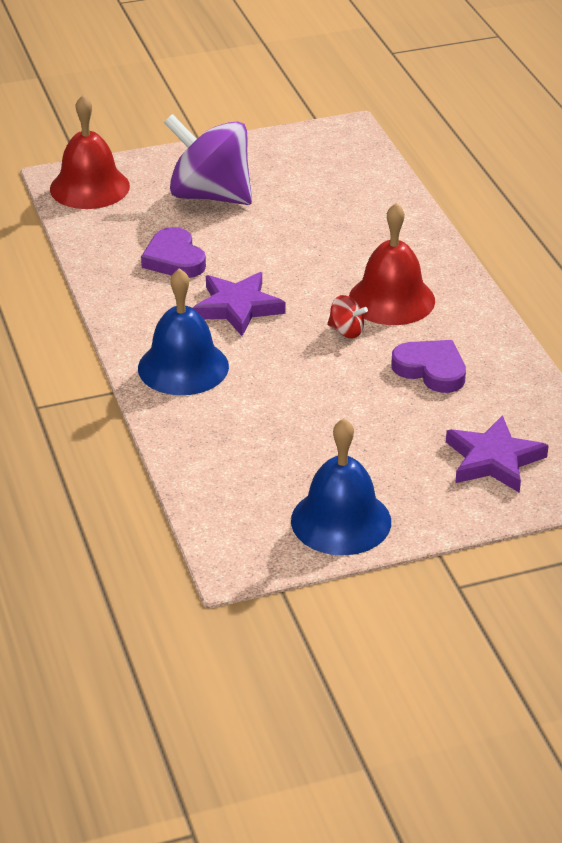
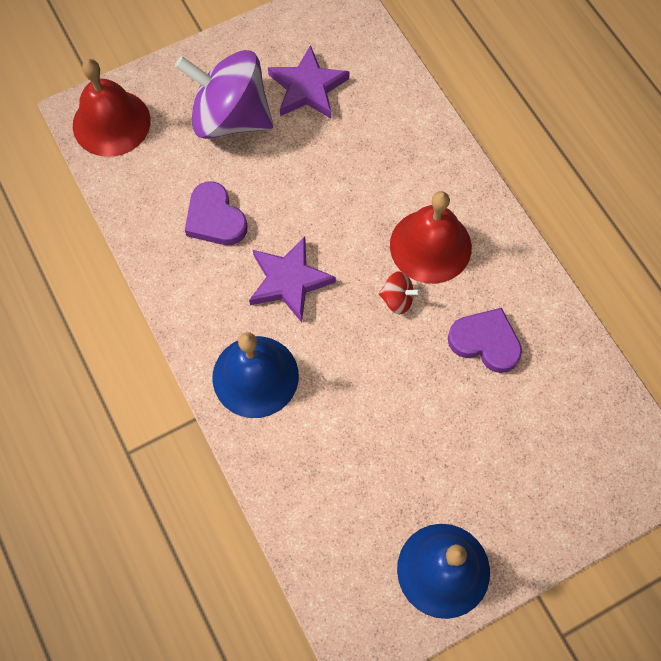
camera: 10 degrees left, 30 degrees up
(494, 460) = (565, 460): purple star -> purple star (308, 88)

